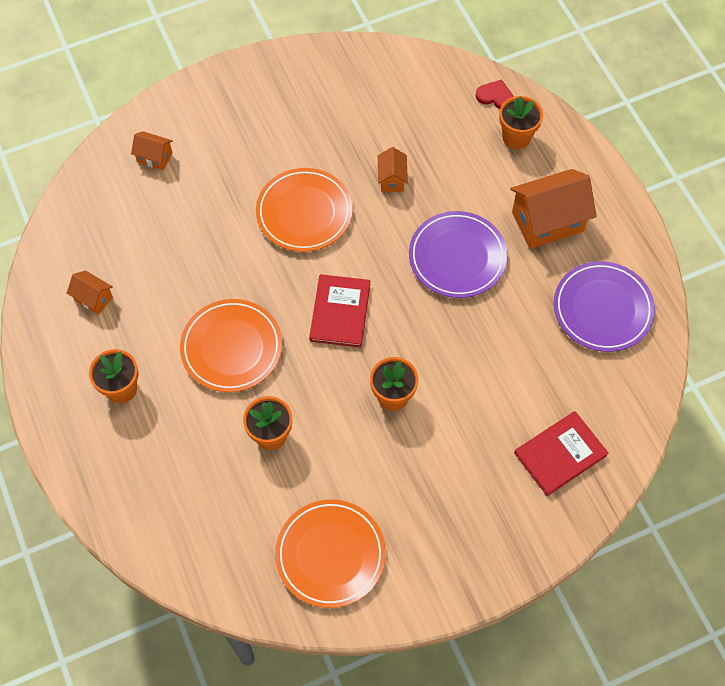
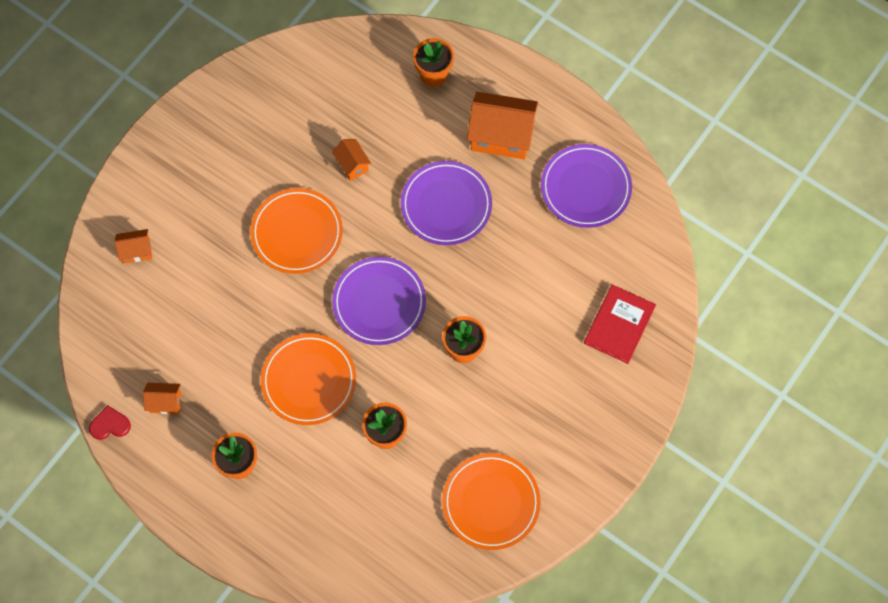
camera: 30 degrees left, 5 degrees up
(340, 312) = (379, 302): red book -> purple plate
(495, 96) = (395, 46): red heart -> red heart (110, 425)
(547, 222) = (501, 136): orange house -> orange house turned 60 degrees clockwise

